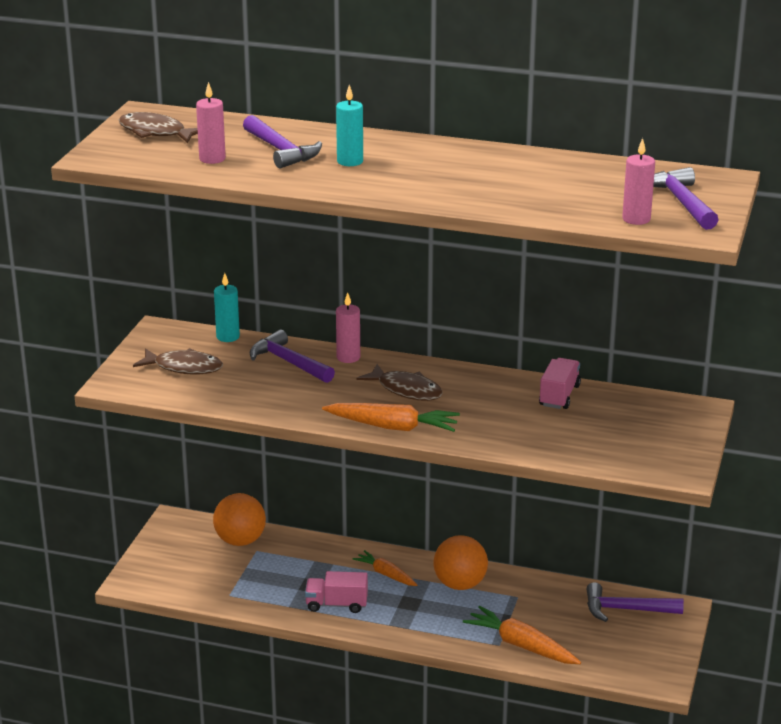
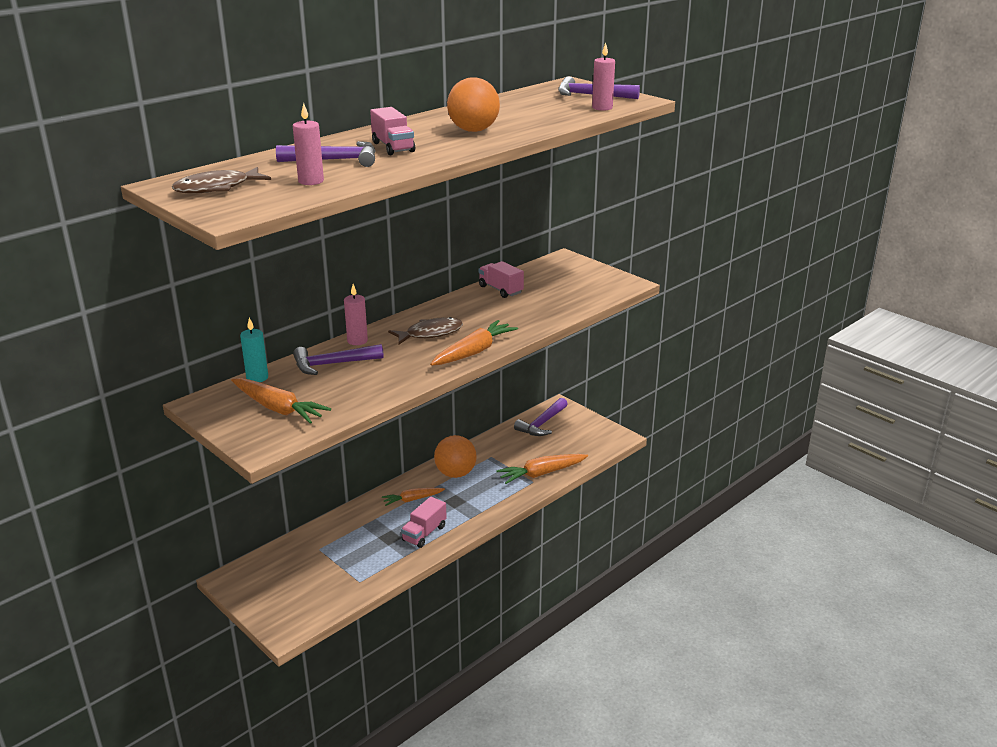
camera: 60 degrees left, 0 degrees up
(184, 367) = (278, 409): brown fish -> orange carrot
(240, 541) = (297, 553): orange ball -> orange ball (473, 130)
(350, 161) = (393, 147): turquoise candle -> pink truck

